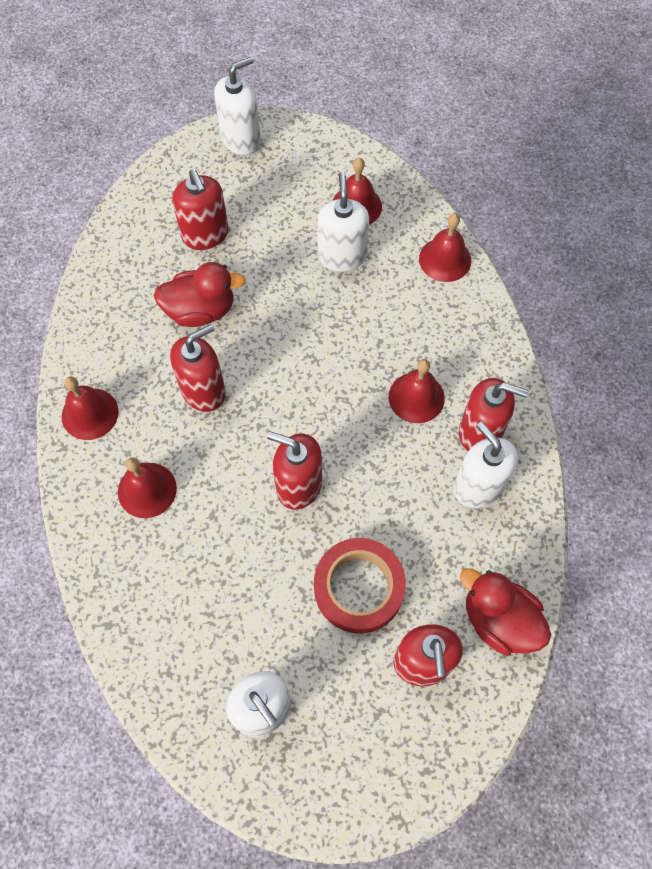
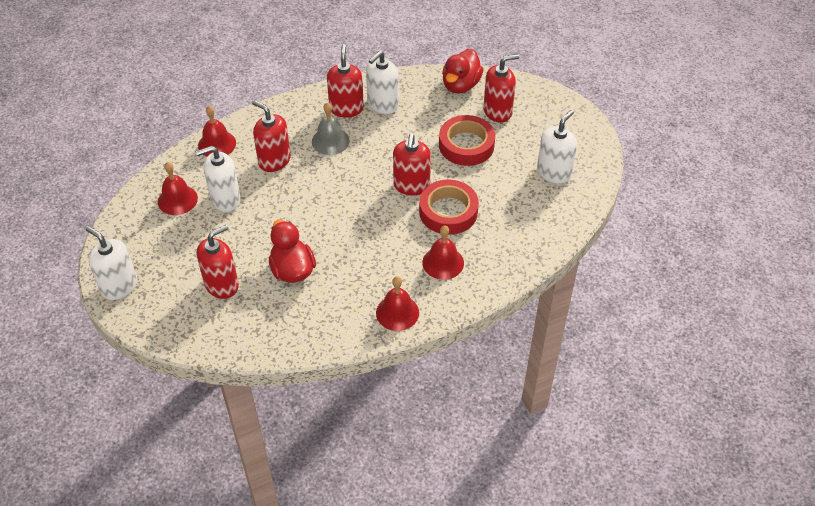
camera: 105 degrees left, 15 degrees down
(203, 391) = (358, 251): red soap dispenser -> red soap dispenser (274, 160)
(234, 522) = (448, 211): none -> red tape
(416, 397) = (330, 141): red bell -> grey bell

